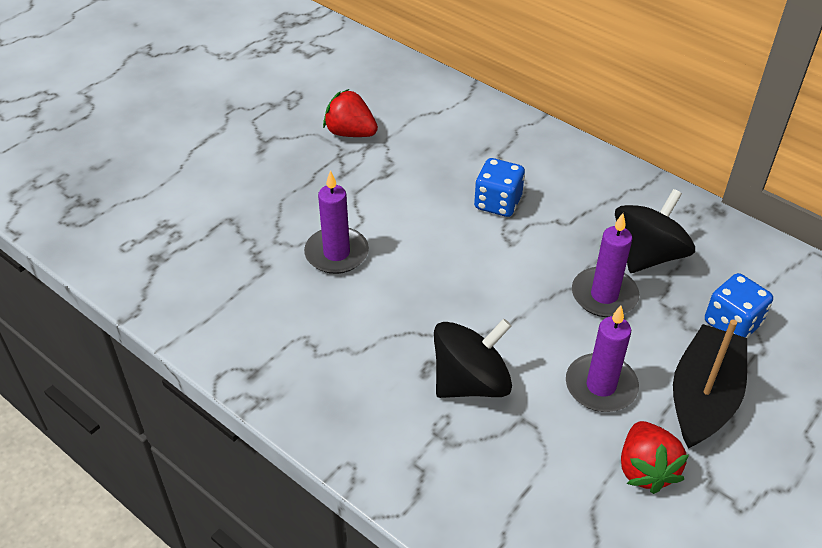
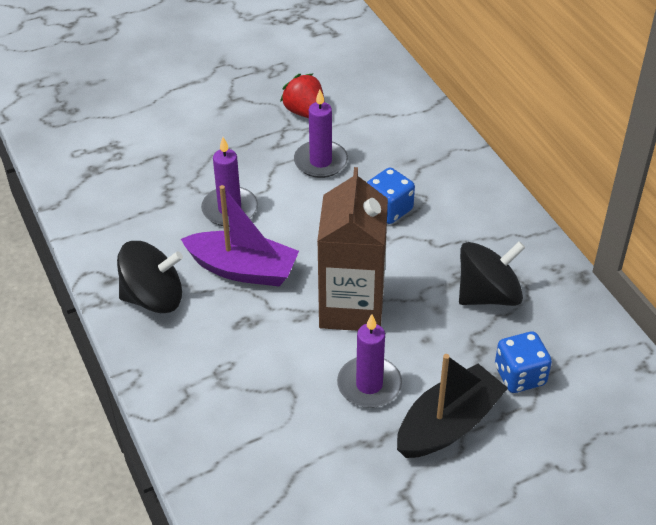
camera: 25 degrees right, 0 degrees up
(392, 311) = (243, 269): none -> purple boat
(470, 382) = (267, 345): black spinning top -> black spinning top (153, 298)
(529, 312) = (351, 307): none -> brown carton
(604, 295) = (425, 315): purple candle -> purple candle (320, 162)
(645, 469) = (359, 460): red strawberry -> none

